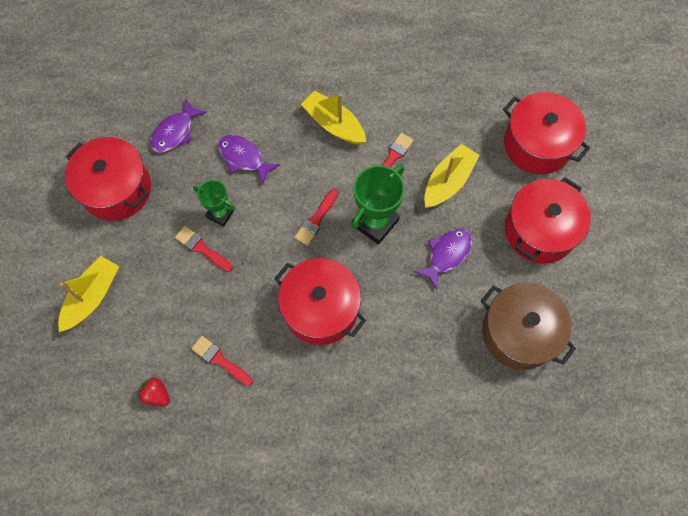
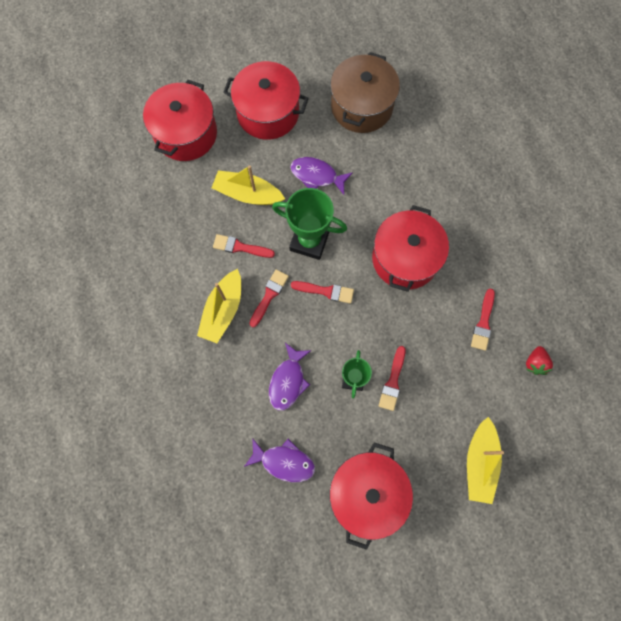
camera: 110 degrees left, 5 degrees up
(92, 297) = (479, 462): yellow boat -> yellow boat turned 90 degrees counterclockwise
(332, 168) = (269, 295): none -> red brush

